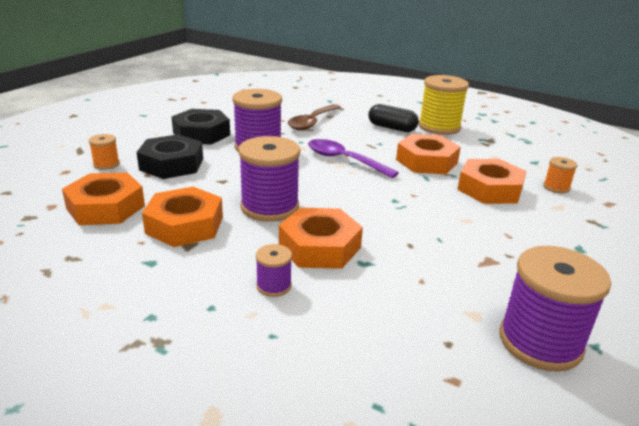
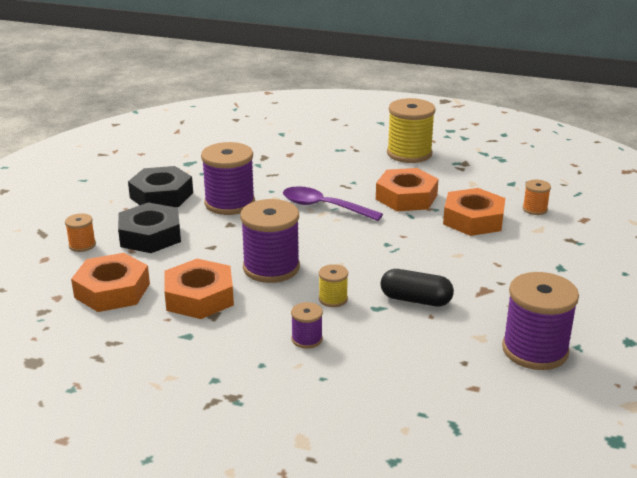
camera: 10 degrees left, 0 degrees up
(312, 122) = (274, 165): brown spoon -> none
(319, 246) = (333, 299): orange nut -> yellow spool
(392, 128) = (360, 161): black capsule -> black capsule (416, 300)

